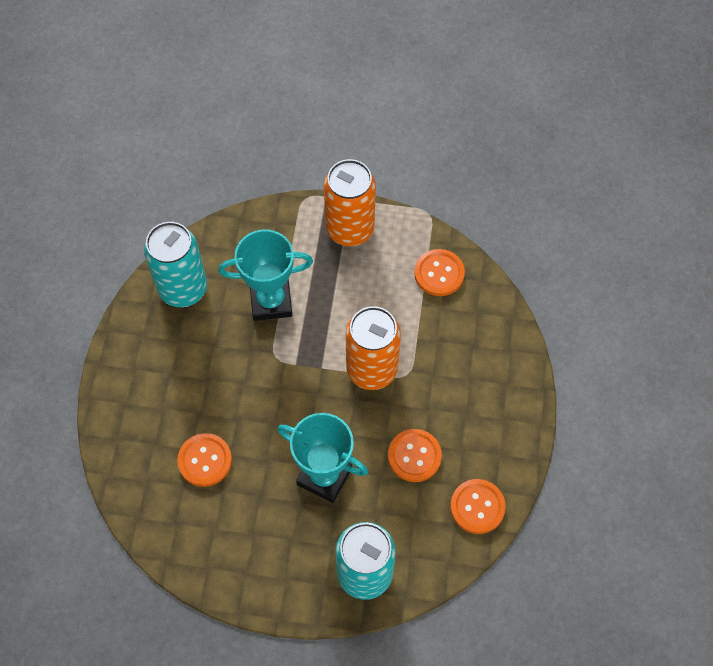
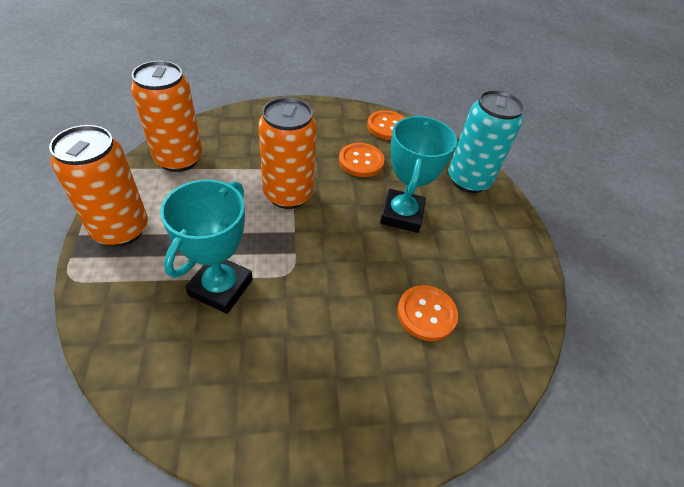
camera: 110 degrees left, 15 degrees down
(183, 288) = (209, 393): turquoise can -> none
(271, 301) = (220, 287): turquoise trophy -> turquoise trophy turned 45 degrees clockwise
(439, 273) = (179, 159): orange button -> orange can

